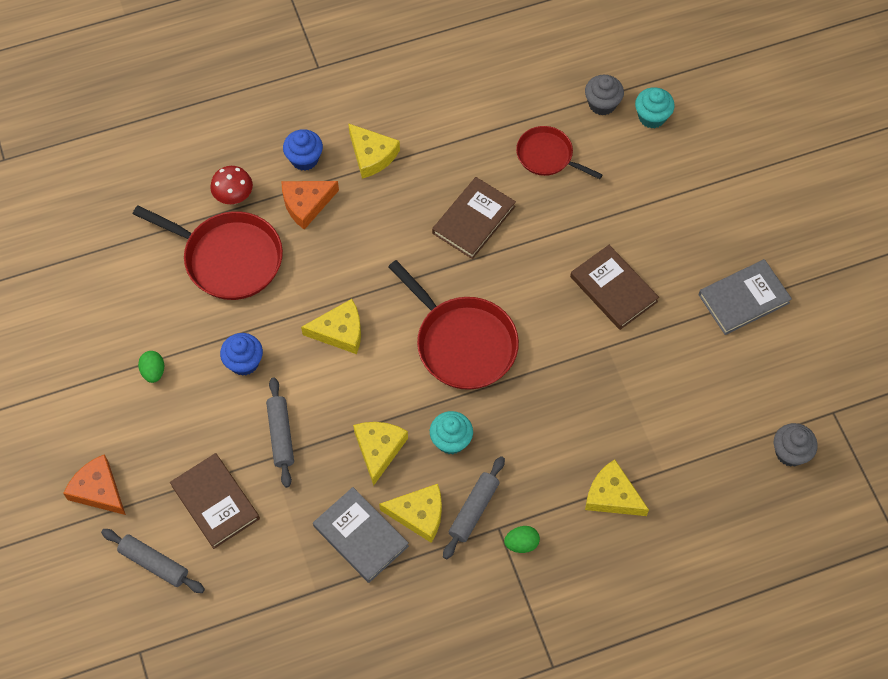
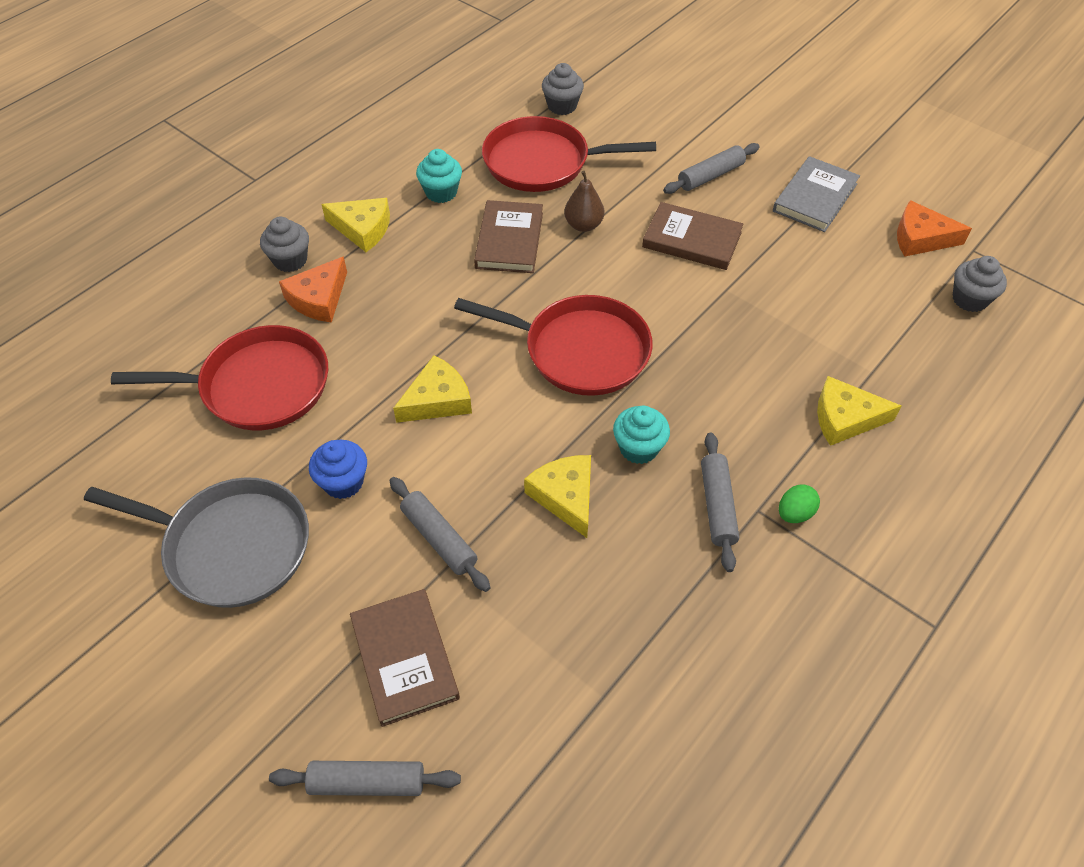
camera: 30 degrees left, 10 degrees down
(98, 490) = (233, 728): orange cheese -> orange cheese (921, 238)
(153, 371) = (232, 546): green egg -> grey pan
(215, 502) = (404, 658): brown book -> brown book turned 45 degrees clockwise
(234, 197) = (229, 326): red mushroom -> none
(304, 159) = (290, 260): blue cupcake -> grey cupcake
(361, 536) = (612, 601): grey book -> none
(419, 514) = (661, 542): yellow cheese -> none
(539, 233) = (583, 225): none -> brown pear
(547, 156) = (542, 162): red pan -> red pan, size x1.68
(652, 117) = (615, 99): turquoise cupcake -> turquoise cupcake (441, 192)
(674, 236) = (710, 176): none -> grey rolling pin

